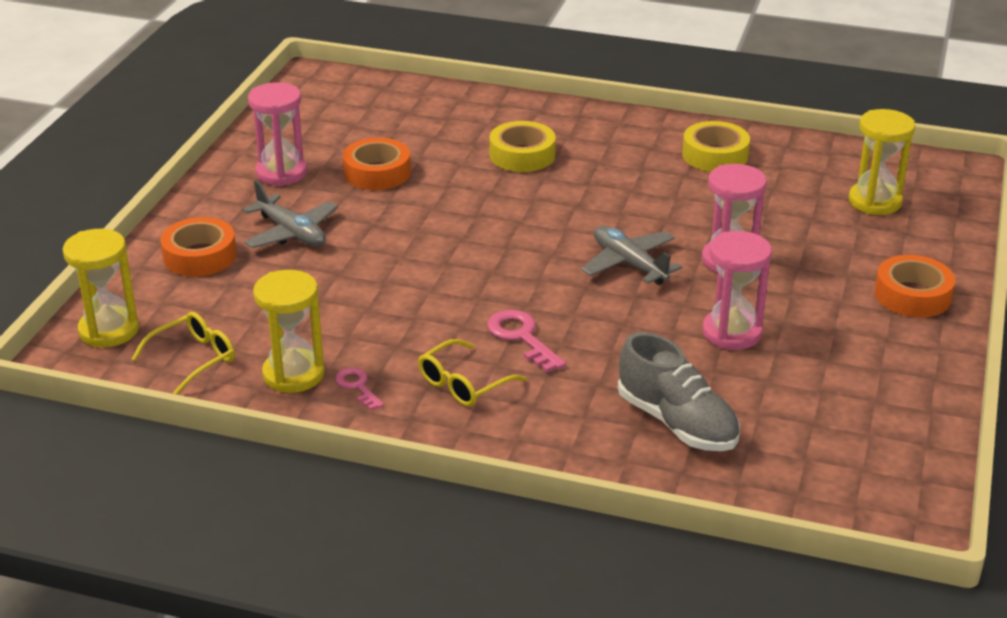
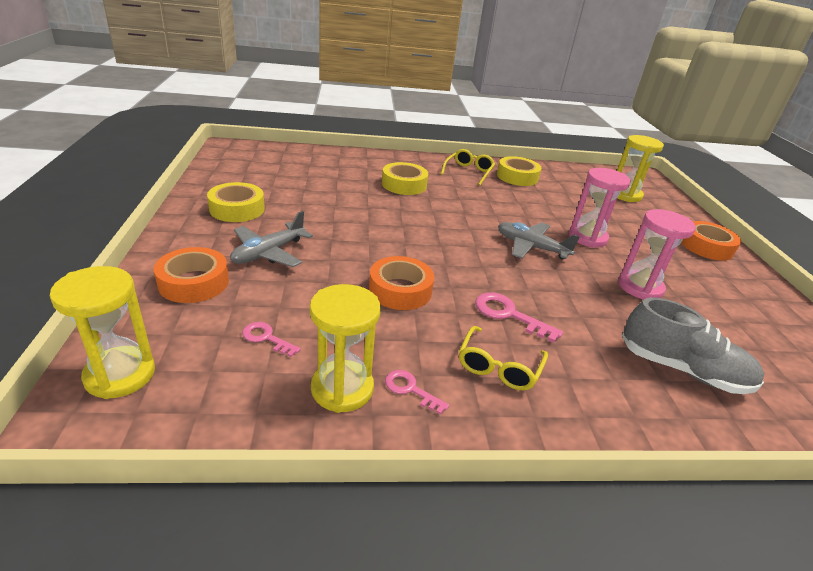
camera: 25 degrees left, 0 degrees up
(194, 359) = (229, 391): yellow glasses -> yellow glasses (468, 172)
(246, 320) = (266, 338): none -> pink key
(281, 173) = (237, 209): pink hourglass -> yellow tape
(291, 233) = (268, 253): grey plane -> grey plane turned 105 degrees clockwise
(377, 172) = (312, 203): orange tape -> orange tape (400, 290)

